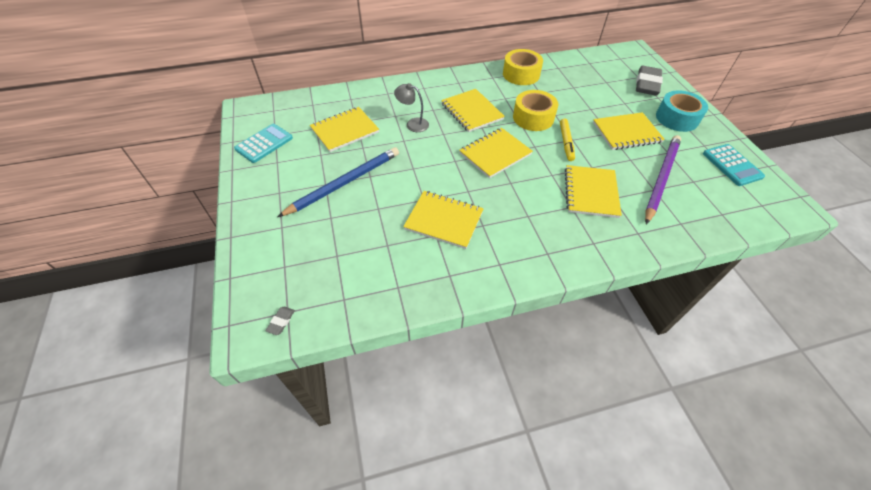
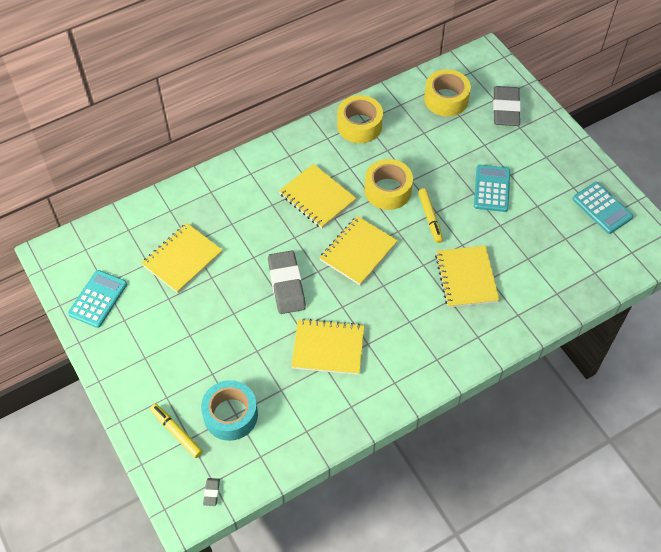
camera: 15 degrees left, 5 degrees up
(275, 258) = (176, 432): none -> yellow marker
(344, 183) = (210, 328): blue pencil -> none
(413, 124) = (256, 231): grey lamp -> none
(424, 165) = (286, 285): none -> grey eraser
(596, 70) = (446, 99): none -> yellow tape
(626, 133) = (491, 188): yellow notebook -> turquoise calculator
(661, 178) = (533, 243): purple pencil -> none
(677, 118) = (542, 155): turquoise tape -> turquoise tape (230, 415)

